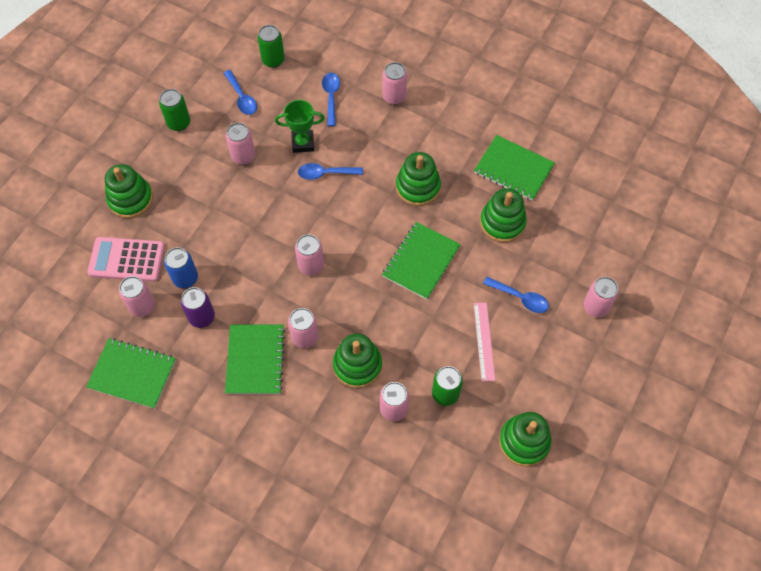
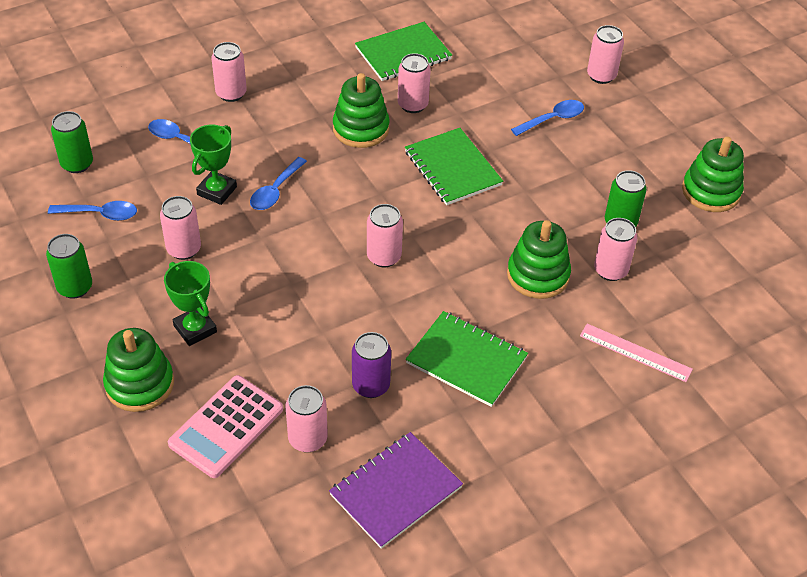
camera: 60 degrees left, 15 degrees down
(132, 374) = (395, 491): green notebook -> purple notebook
(185, 278) = (304, 378): blue can -> none
(187, 200) = (195, 329): none -> green trophy
(305, 337) = (470, 303): pink can -> pink can (413, 105)
(484, 341) = (581, 167): pink ruler -> pink ruler (635, 352)
(502, 222) = (457, 90): green stacking toy -> none

